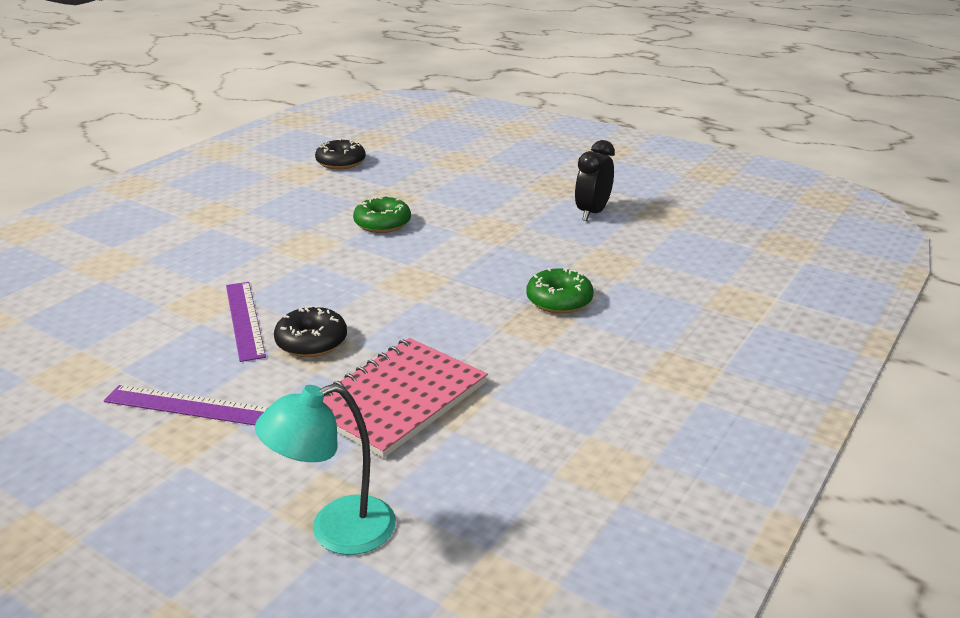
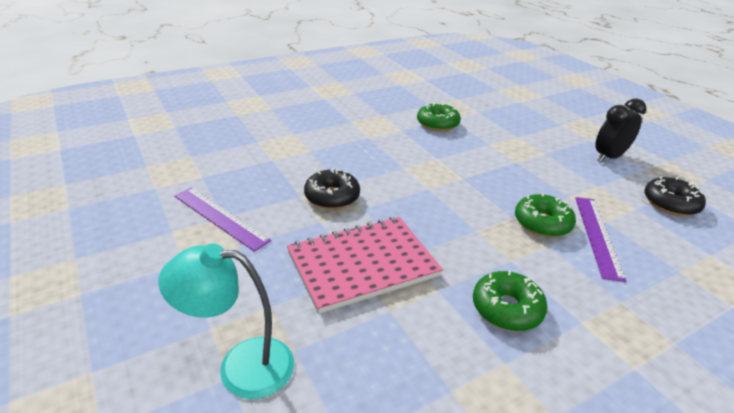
camera: 25 degrees right, 5 degrees up
(244, 320) = (300, 166): purple ruler -> purple ruler (597, 235)
(341, 162) = (435, 75): black donut -> black donut (670, 204)
(567, 390) = (506, 308): none -> green donut

